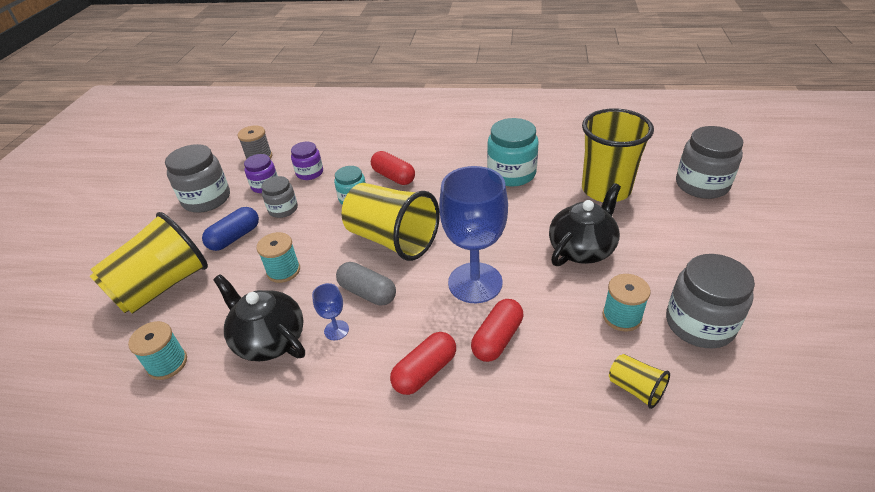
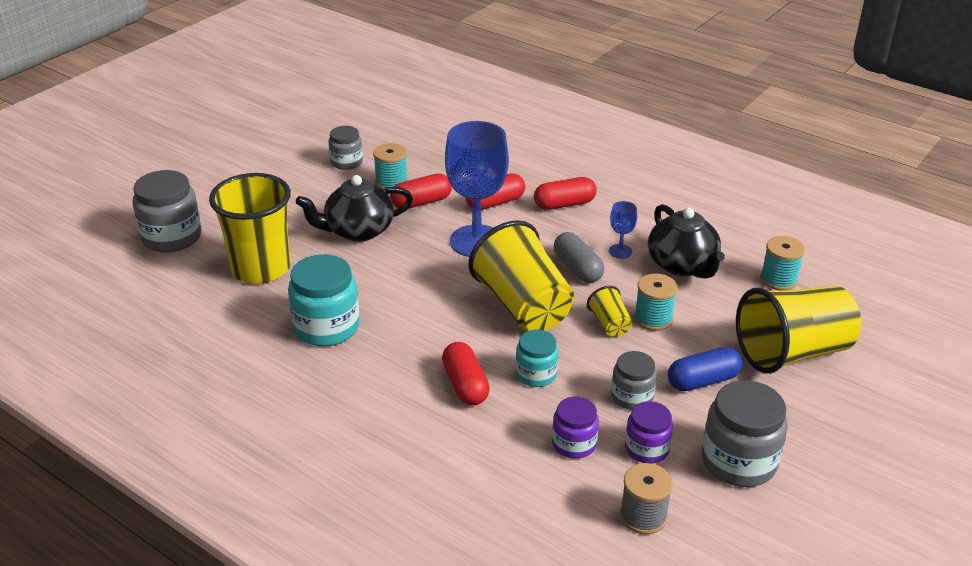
camera: 155 degrees left, 5 degrees down
(566, 305) = (421, 202): none -> red capsule
(635, 388) = (433, 152): yellow cup -> yellow cup (609, 324)
(699, 324) = (346, 162): grey jar -> grey jar, size x0.60

